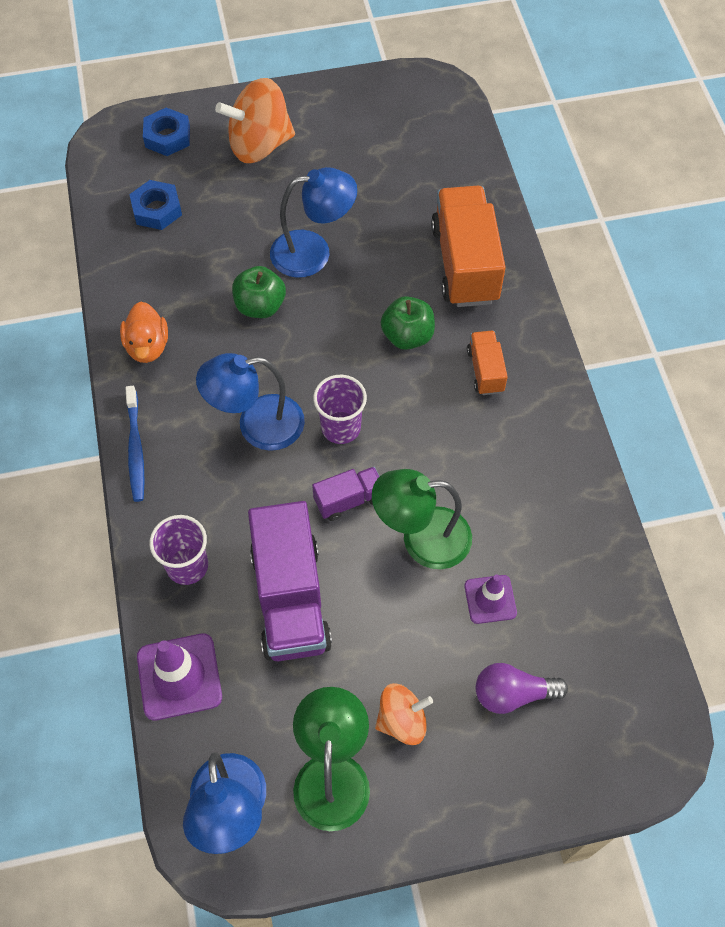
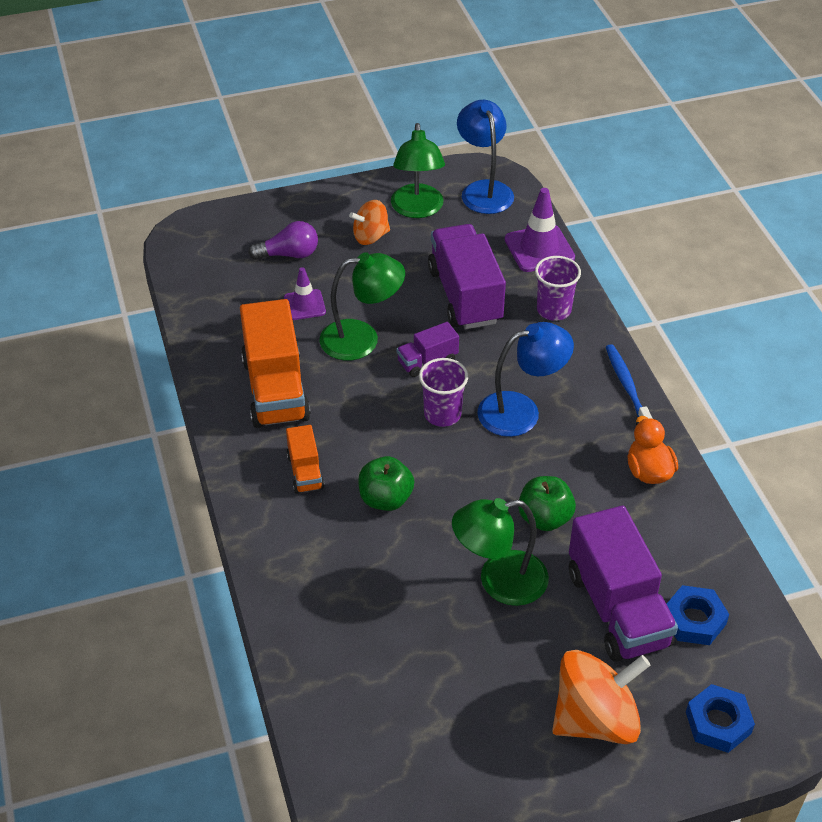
camera: 175 degrees right, 15 degrees down
(218, 223) = (617, 608): none -> purple truck
(313, 252) = (499, 581): blue lamp -> green lamp
(465, 264) = (326, 580): orange truck -> orange truck (275, 389)

